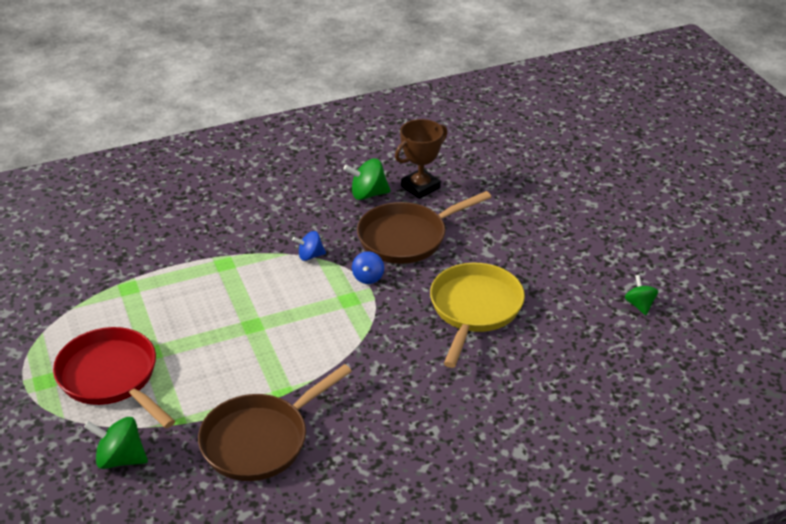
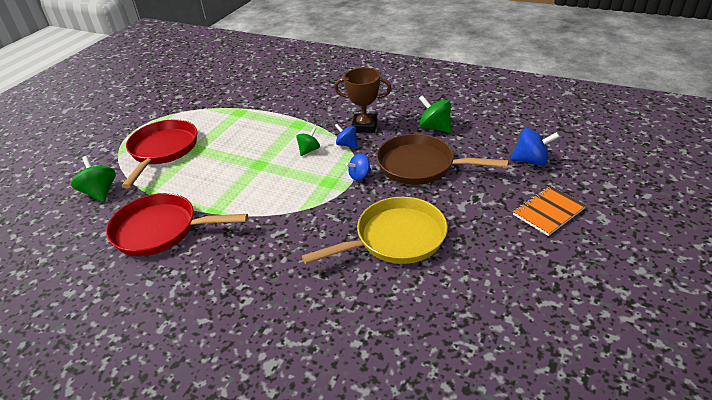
camera: 50 degrees right, 0 degrees up
(260, 440) = (161, 230): brown pan -> red pan
(420, 187) = (476, 140): brown trophy -> brown trophy (364, 126)
(488, 183) = (531, 161): none -> blue spinning top
(551, 220) = (548, 212): none -> orange notebook
(639, 305) = (536, 326): green spinning top -> green spinning top (309, 150)

